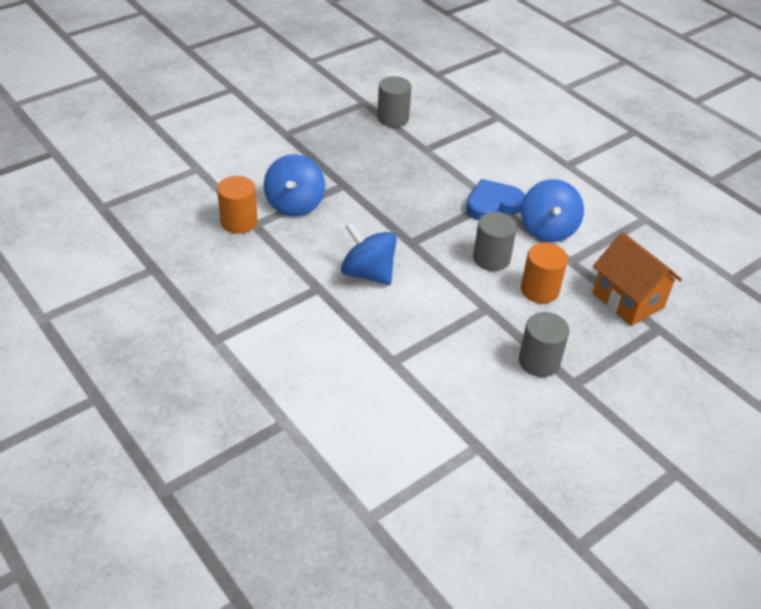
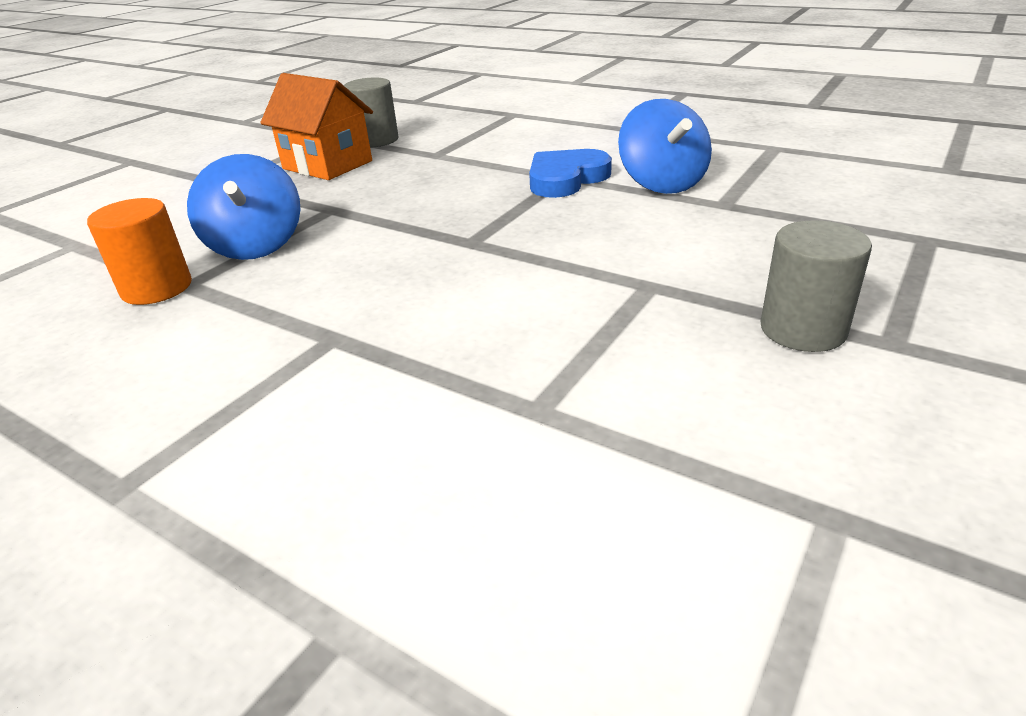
camera: 15 degrees left, 10 degrees down
(368, 273) = (418, 294): blue spinning top -> none
(491, 258) = (609, 229): grey cylinder -> none
(539, 290) = (712, 243): orange cylinder -> none
(628, 300) = (848, 222): orange house -> orange house (327, 165)

